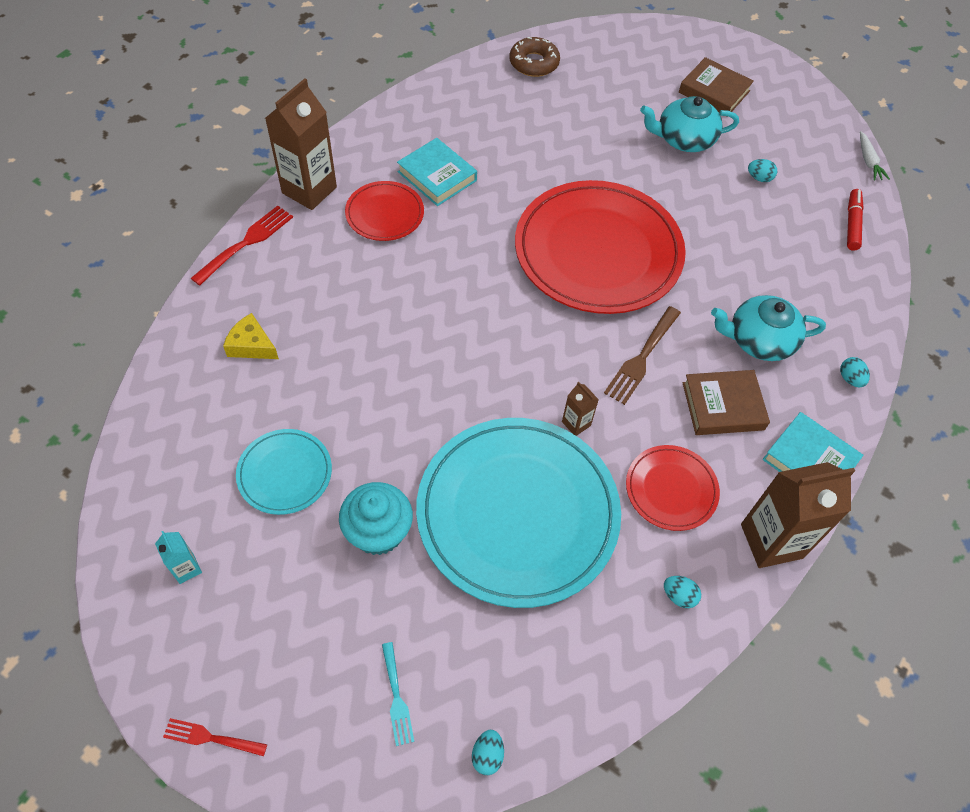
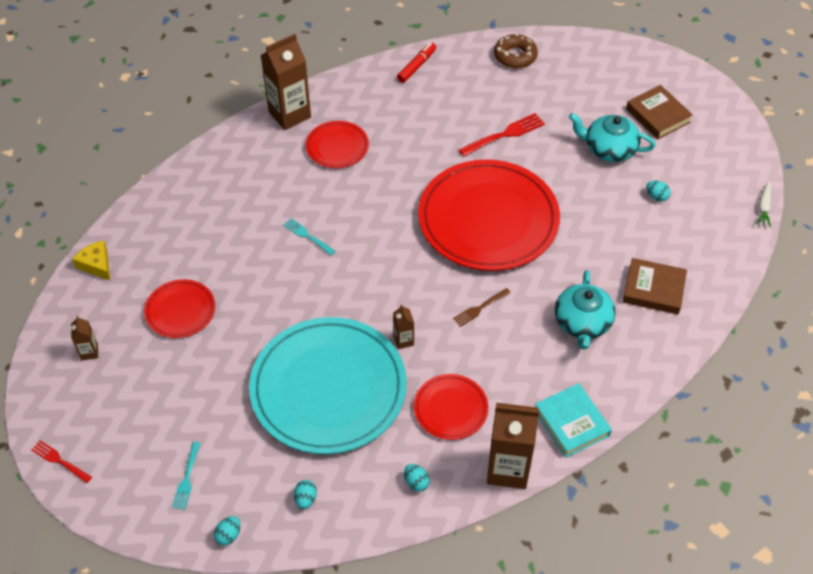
camera: 25 degrees right, 5 degrees down
(186, 568) = (89, 352): turquoise carton -> brown carton
(246, 243) = (226, 142): red fork -> red fork (504, 135)
(251, 345) = (197, 216): yellow cheese -> yellow cheese (96, 264)
(285, 473) = (180, 311): turquoise plate -> red plate
(378, 532) = (225, 369): turquoise cupcake -> none
(401, 330) = (308, 236): none -> turquoise fork
(437, 176) = (391, 128): turquoise book -> none
(642, 357) = (480, 308): brown fork -> brown fork, size x0.63
(723, 406) = (524, 362): brown book -> brown book (653, 289)
(759, 340) = (582, 323): turquoise teapot -> turquoise teapot turned 105 degrees counterclockwise
(850, 379) = (641, 374): turquoise egg -> turquoise egg (305, 499)
(852, 224) = (717, 254): red marker -> red marker (416, 66)

